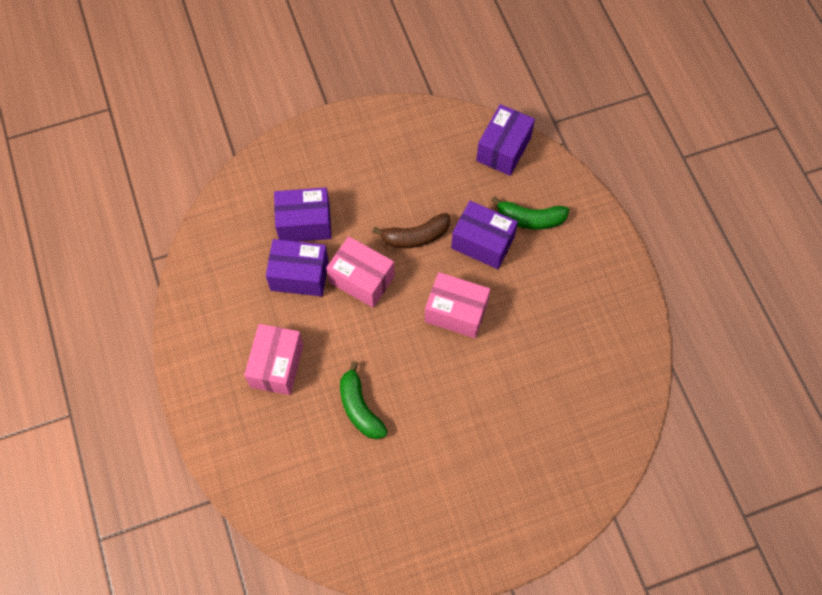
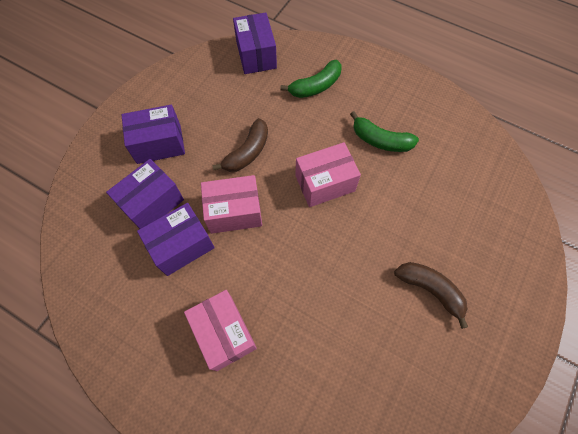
camera: 40 degrees left, 0 degrees up
(359, 408) = (321, 311): green banana -> green banana (380, 140)
(459, 462) = (430, 290): none -> brown banana
(482, 243) = (298, 123): purple box -> purple box (159, 144)

